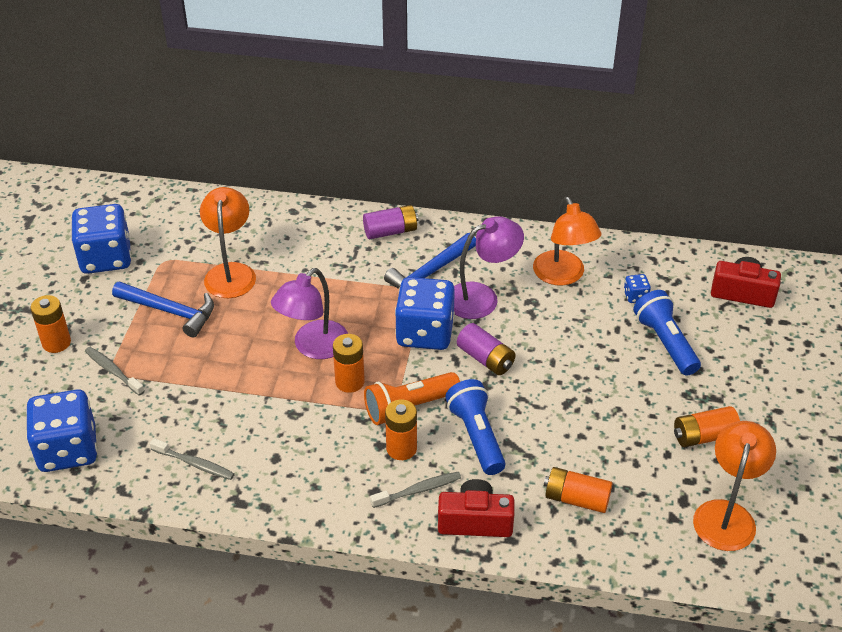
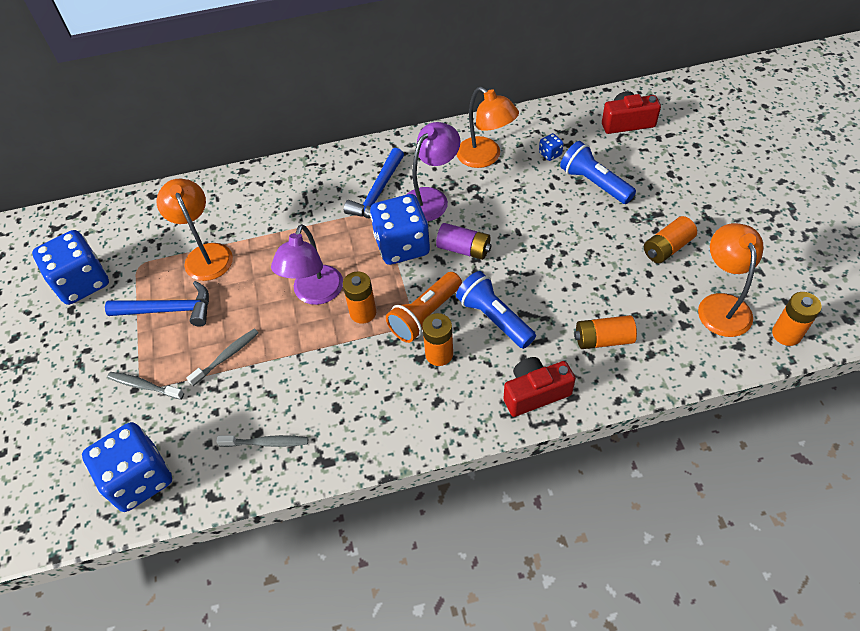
camera: 20 degrees left, 10 degrees up
(56, 343) = (75, 380): orange battery -> orange battery (786, 334)
(390, 231) = (325, 169): purple battery -> none
(418, 490) = (474, 385): grey toothbrush -> grey toothbrush (227, 356)

